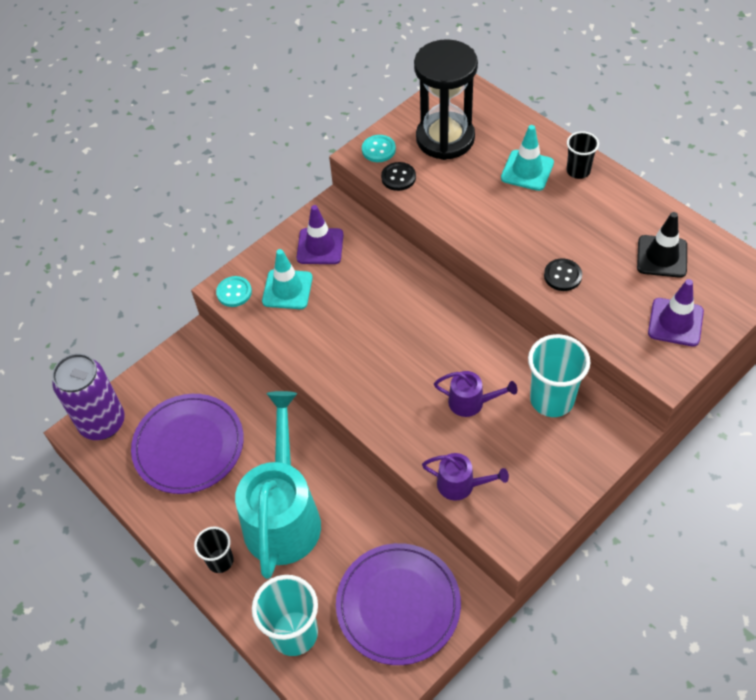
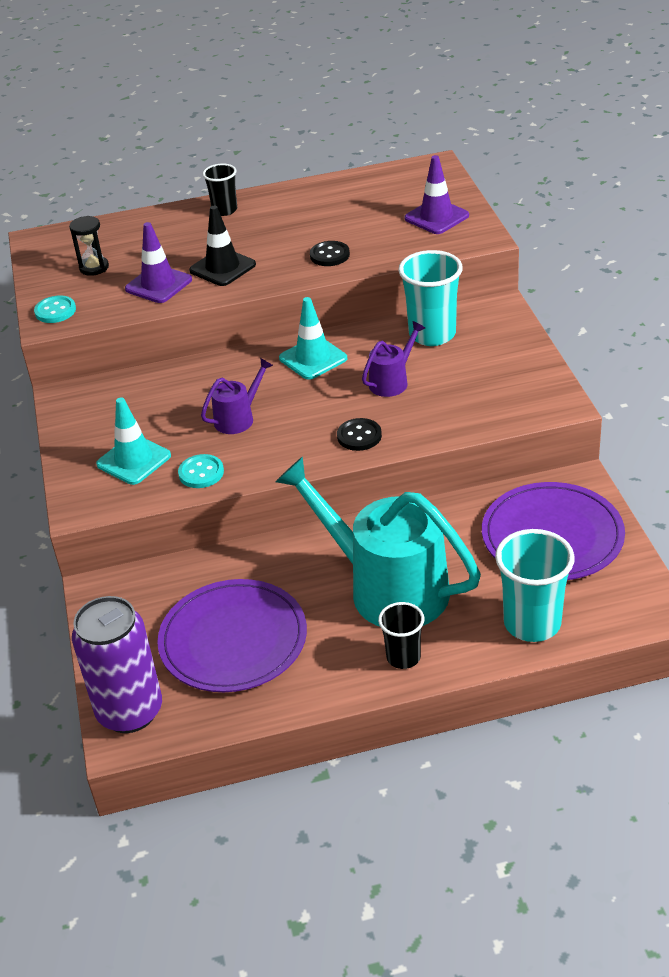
camera: 60 degrees left, 15 degrees down
(234, 292) = (93, 502): turquoise button -> turquoise button (201, 473)
(320, 246) = (104, 419): purple traffic cone -> purple traffic cone (158, 284)
(398, 177) = (106, 310): black button -> black button (359, 436)
(445, 138) = (94, 267): black hourglass -> black hourglass, size x0.43
(461, 485) = (476, 417): purple watering can -> purple watering can (238, 418)
(527, 170) = (191, 235): turquoise traffic cone -> turquoise traffic cone (313, 358)
(662, 256) = (364, 201): black traffic cone -> black traffic cone (222, 268)

